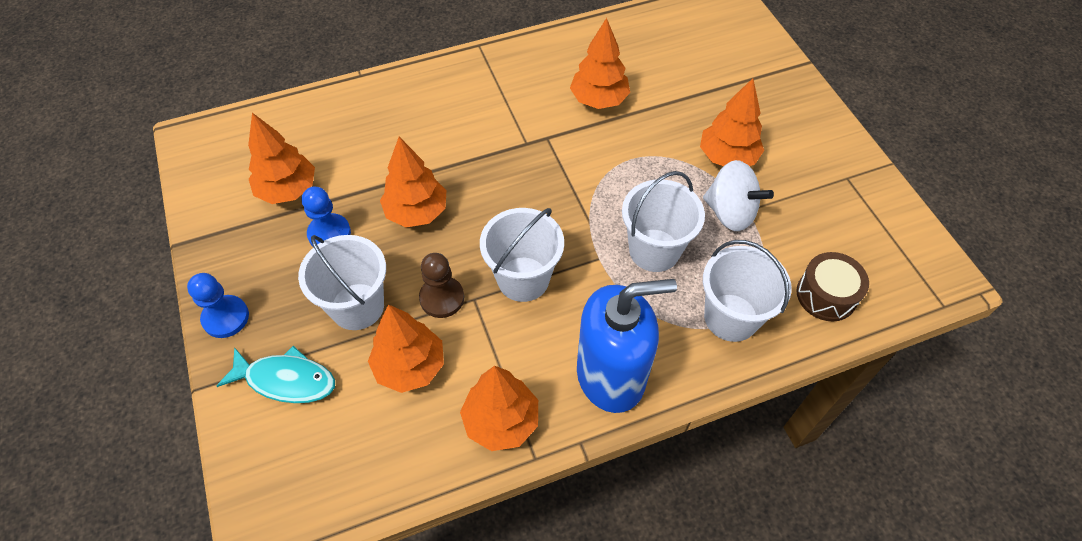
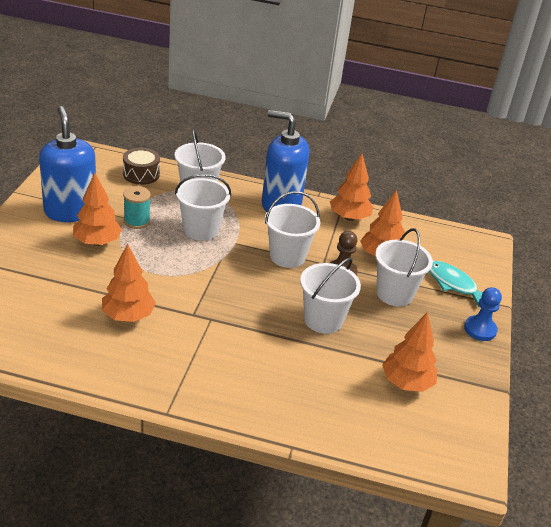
camera: 150 degrees left, 20 degrees down
(329, 234) = (390, 339): blue pawn -> none
(416, 212) = (323, 320): orange tree -> white bucket
(730, 212) = (137, 221): white spinning top -> turquoise spool
(806, 177) = (70, 211): none -> blue soap dispenser

